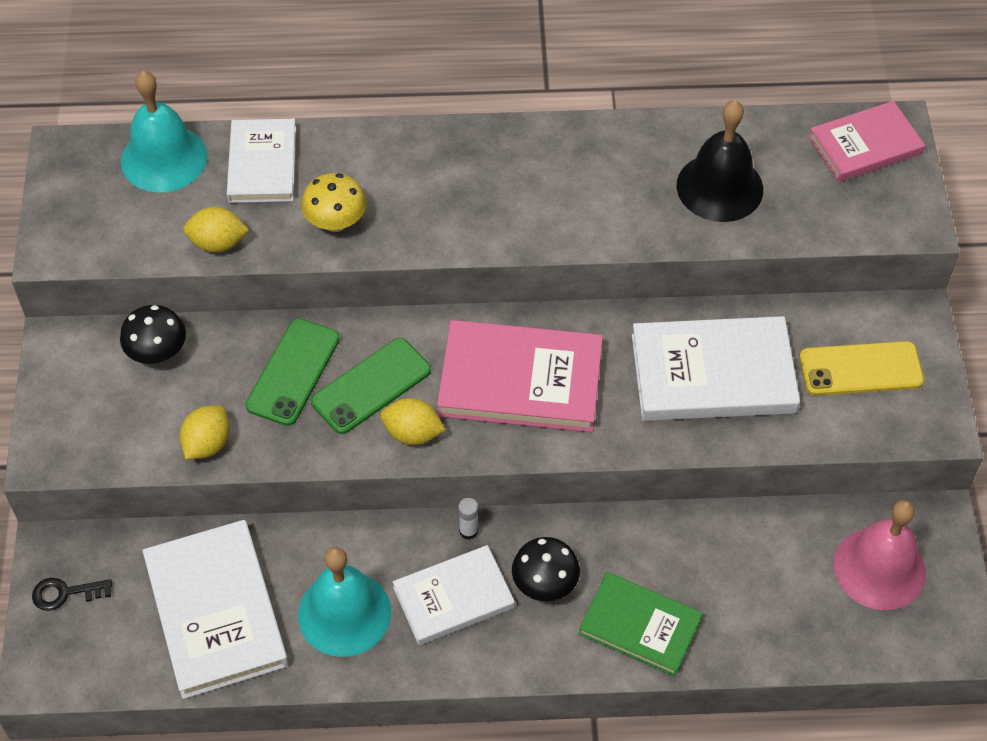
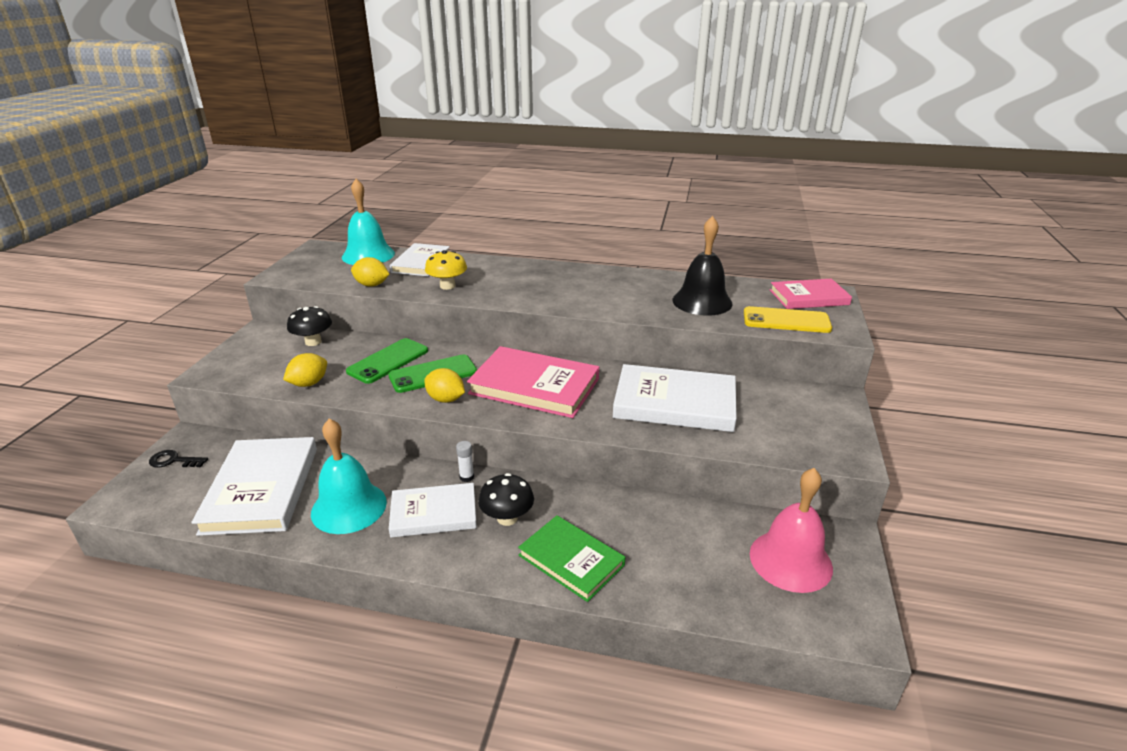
camera: 15 degrees right, 25 degrees down
(860, 369) = (790, 417): yellow phone -> yellow phone (786, 321)

